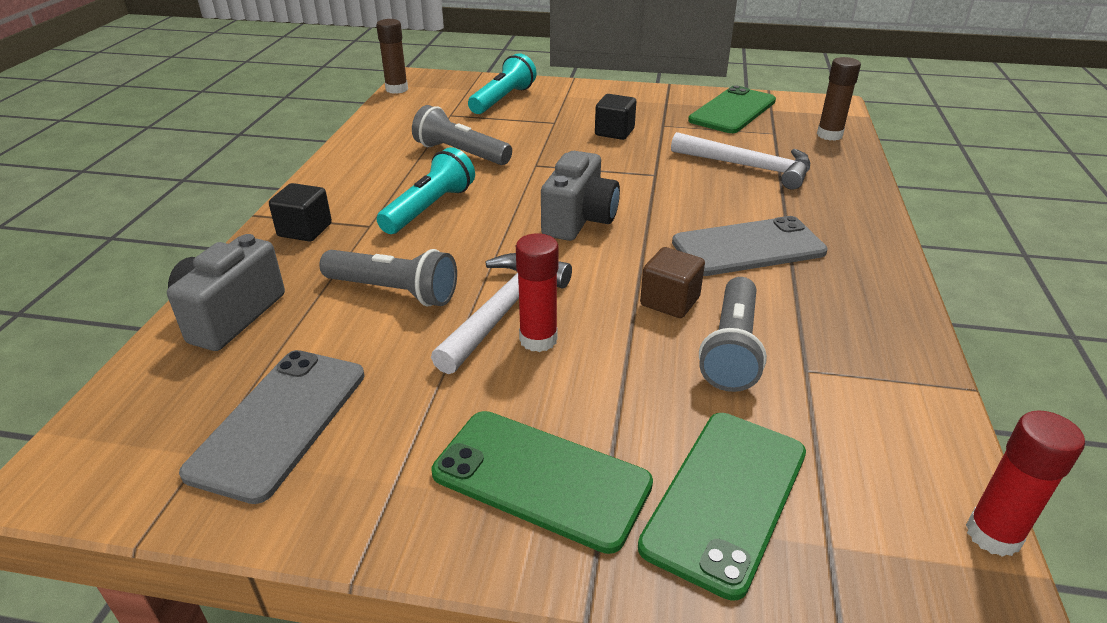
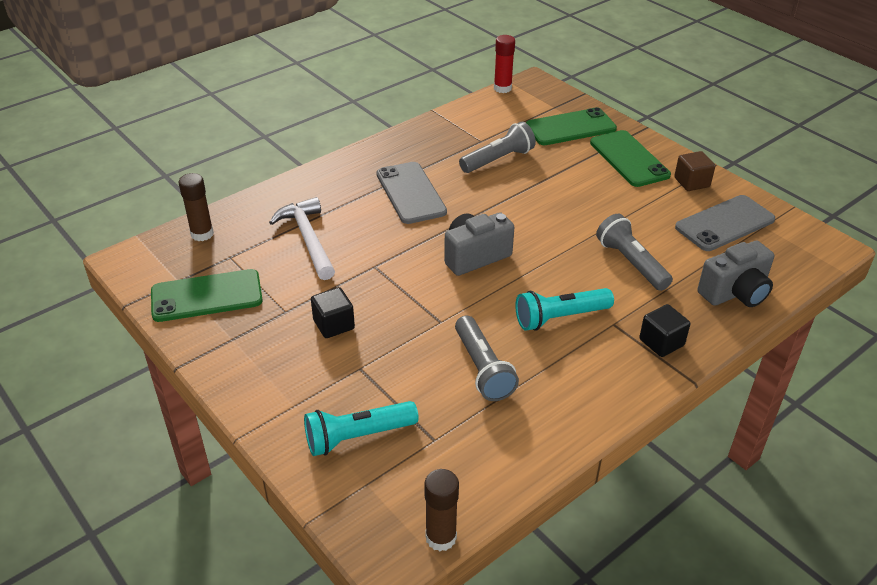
camera: 140 degrees left, 5 degrees up
(503, 310) = (581, 224): white hammer -> none
(538, 339) = (578, 203): red glue stick -> none
(670, 301) = (494, 189): brown cube -> brown cube (691, 182)
(748, 247) = (410, 193): grey phone -> grey phone turned 45 degrees clockwise

